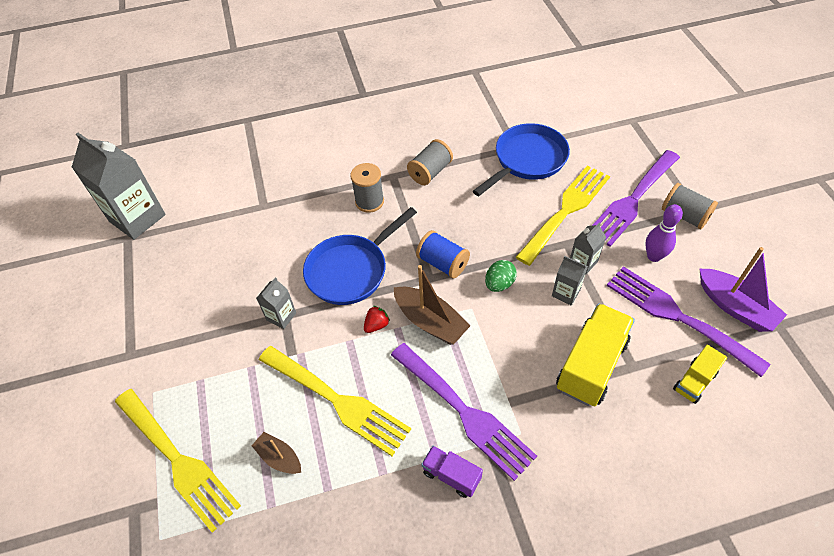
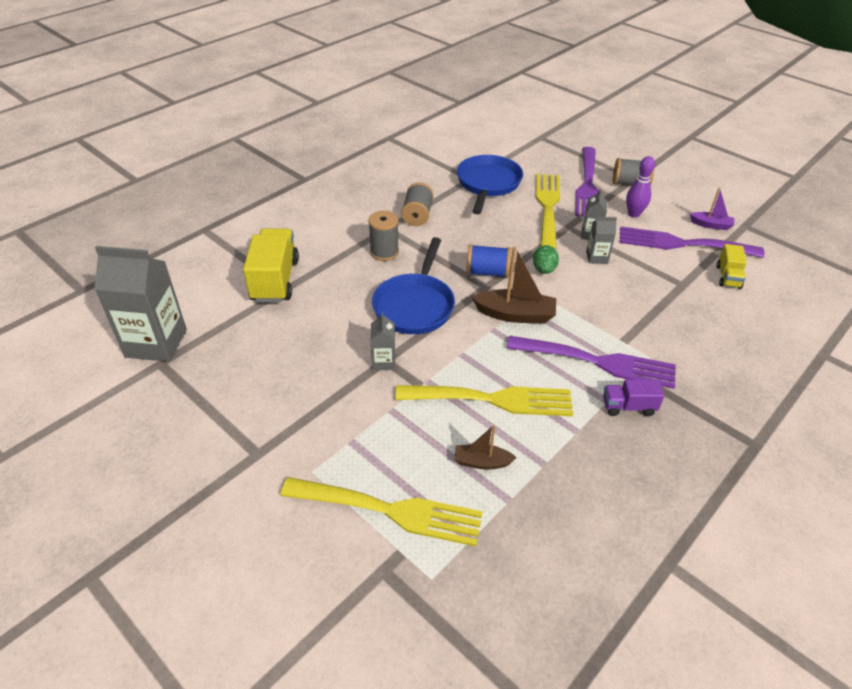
camera: 35 degrees left, 10 degrees down
(376, 325) = (474, 334): red strawberry -> none
(591, 365) = (656, 295): yellow truck -> yellow truck (275, 280)
(735, 307) = (711, 225): purple boat -> purple boat, size x0.60

